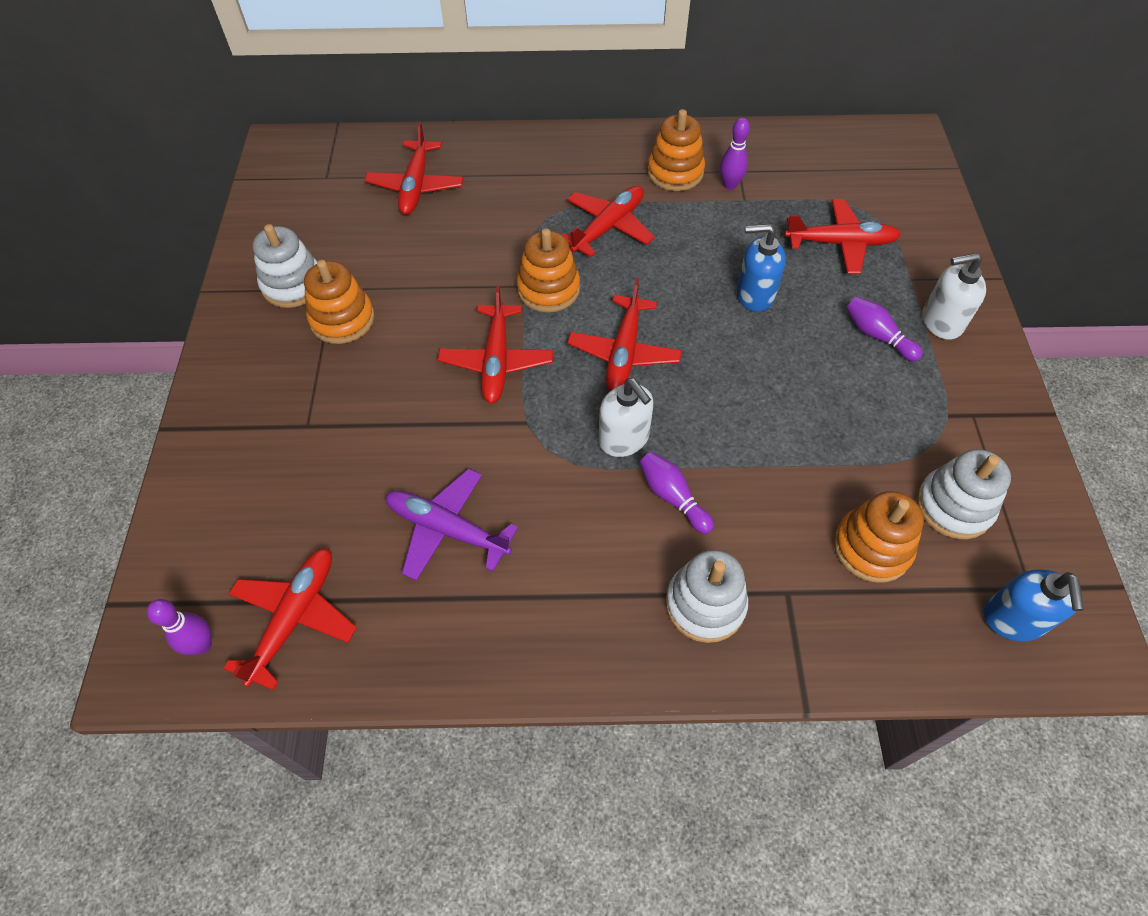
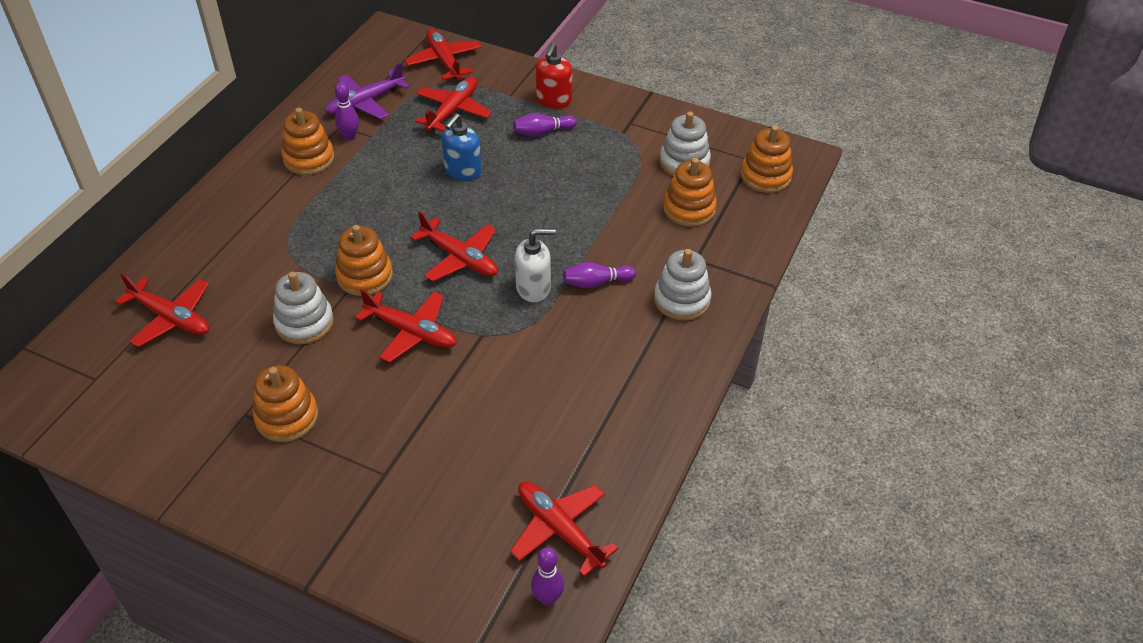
camera: 65 degrees left, 10 degrees down
(293, 285) = (215, 441): white stacking toy -> white stacking toy (304, 322)
(447, 529) = (543, 413): purple plane -> purple plane (365, 102)
(608, 227) = (331, 218): red plane -> red plane (444, 61)
(941, 322) = (553, 100): white soap dispenser -> red soap dispenser
(1013, 619) = (765, 176): blue soap dispenser -> orange stacking toy

